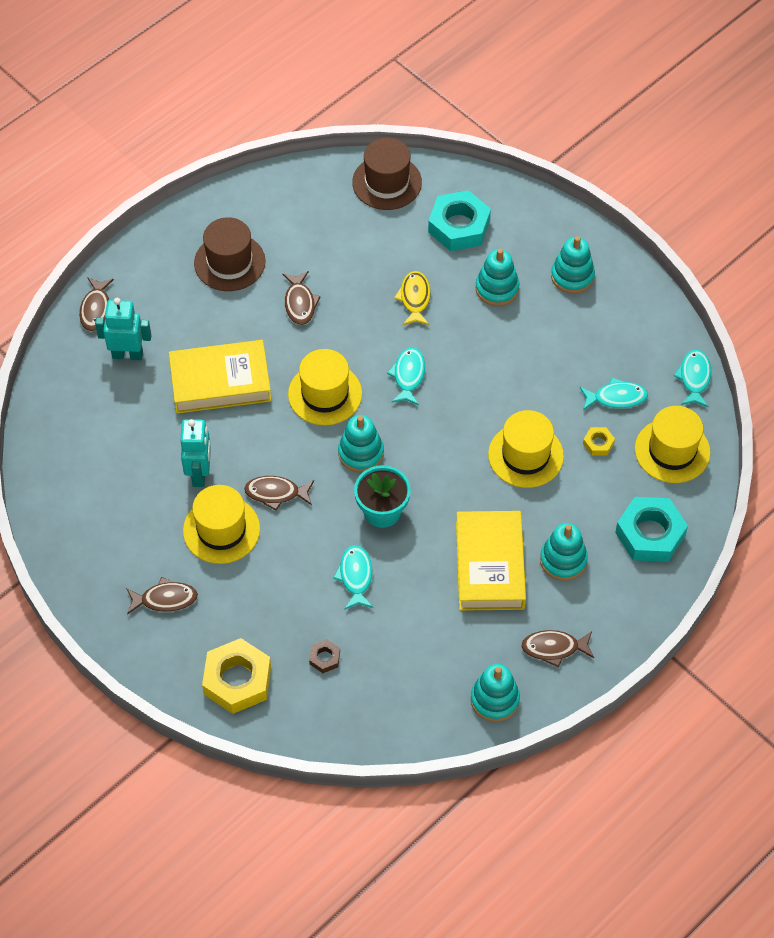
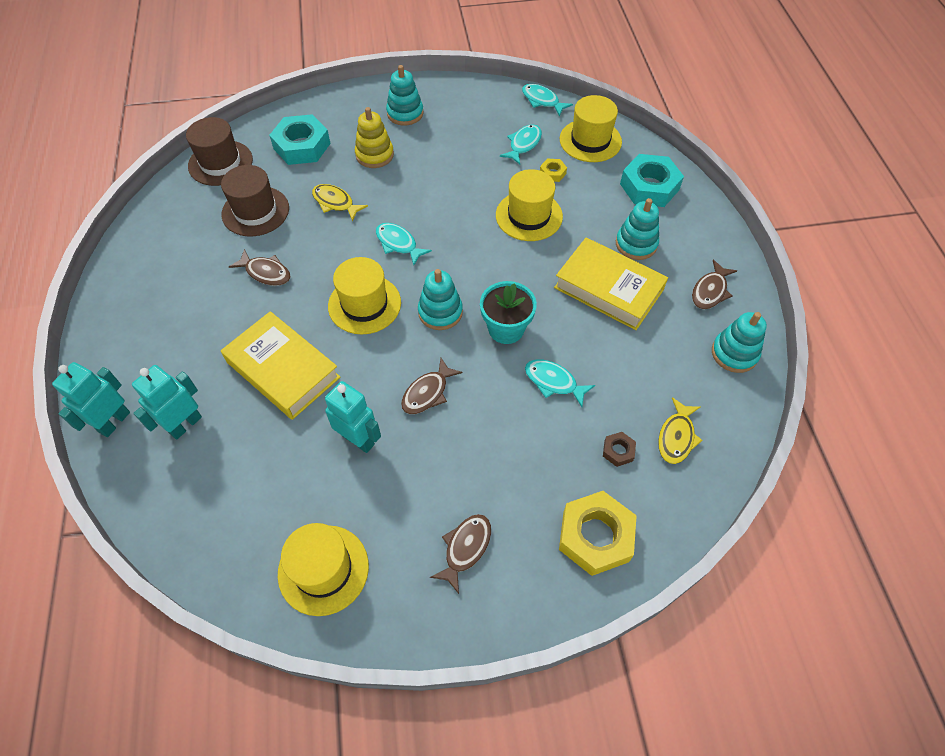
camera: 55 degrees left, 0 degrees up
(96, 309) = (114, 422): brown fish -> turquoise robot
(220, 382) = (283, 369): yellow book -> yellow book turned 75 degrees counterclockwise
(221, 530) = (429, 456): yellow hat -> yellow hat (323, 569)
(229, 262) = (178, 296): brown hat -> brown hat (255, 211)
(370, 694) = (676, 437): none -> yellow fish
(497, 288) = (374, 155): turquoise stacking toy -> yellow stacking toy

